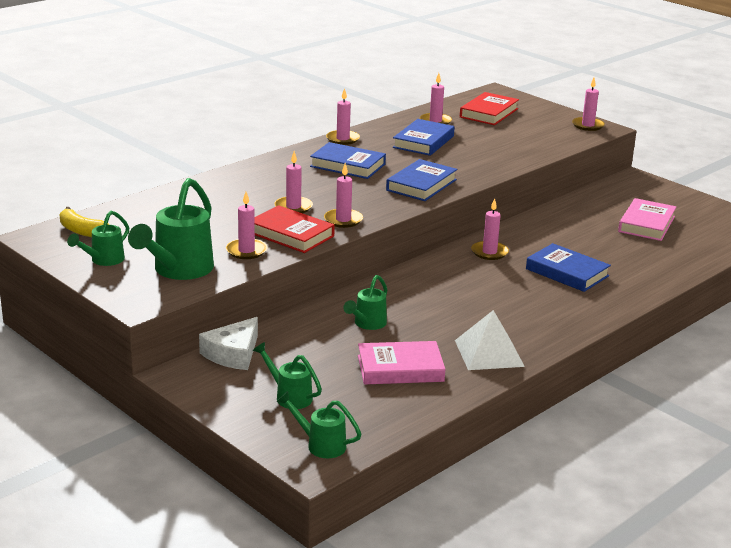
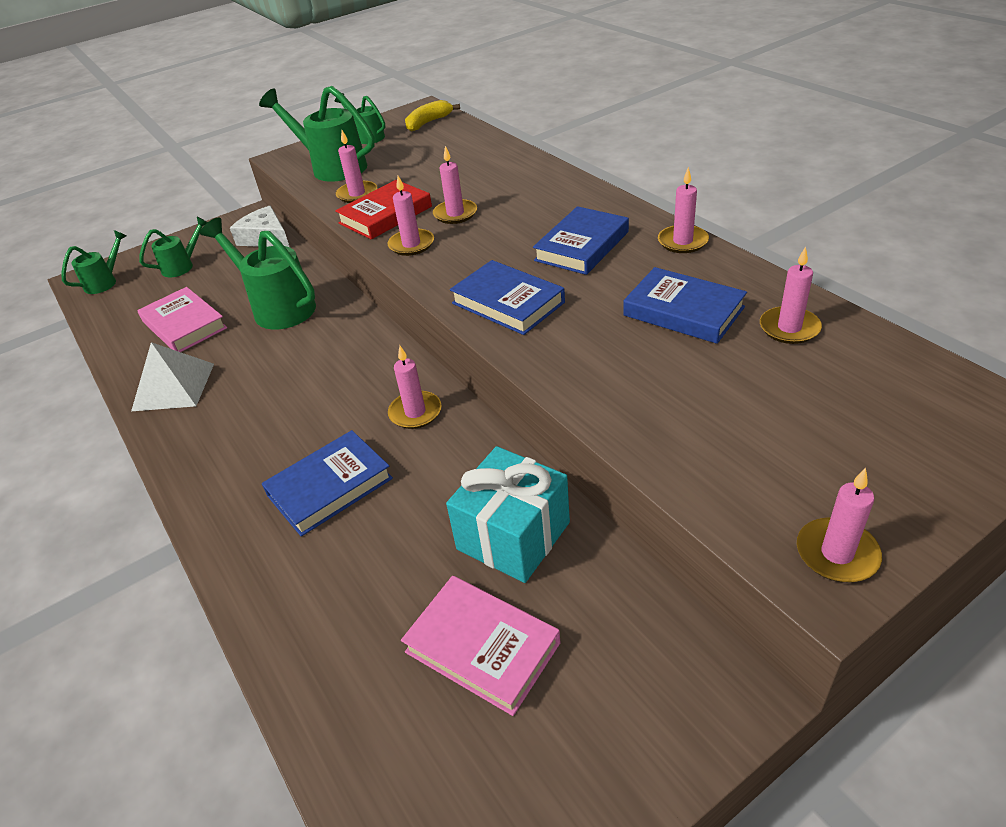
camera: 105 degrees right, 15 degrees up
(367, 324) = (278, 307): green watering can -> green watering can, size x1.80
(400, 368) = (184, 325): pink book -> pink book turned 45 degrees counterclockwise
(489, 113) = (864, 397): red book -> none
(577, 220) = (513, 536): none -> turquoise gift

